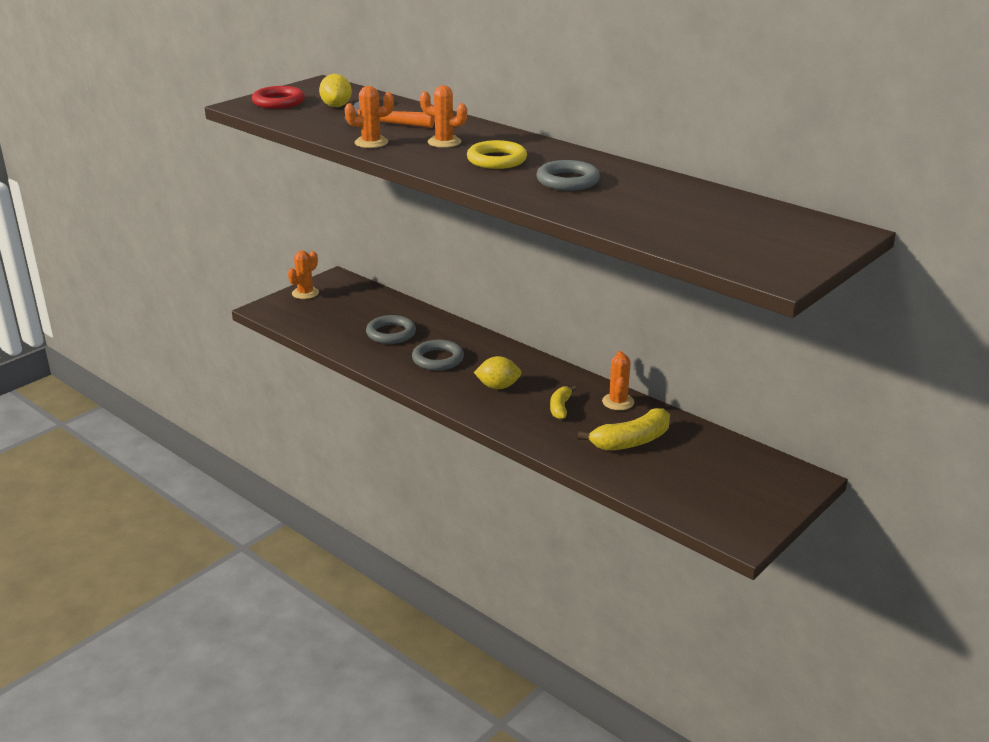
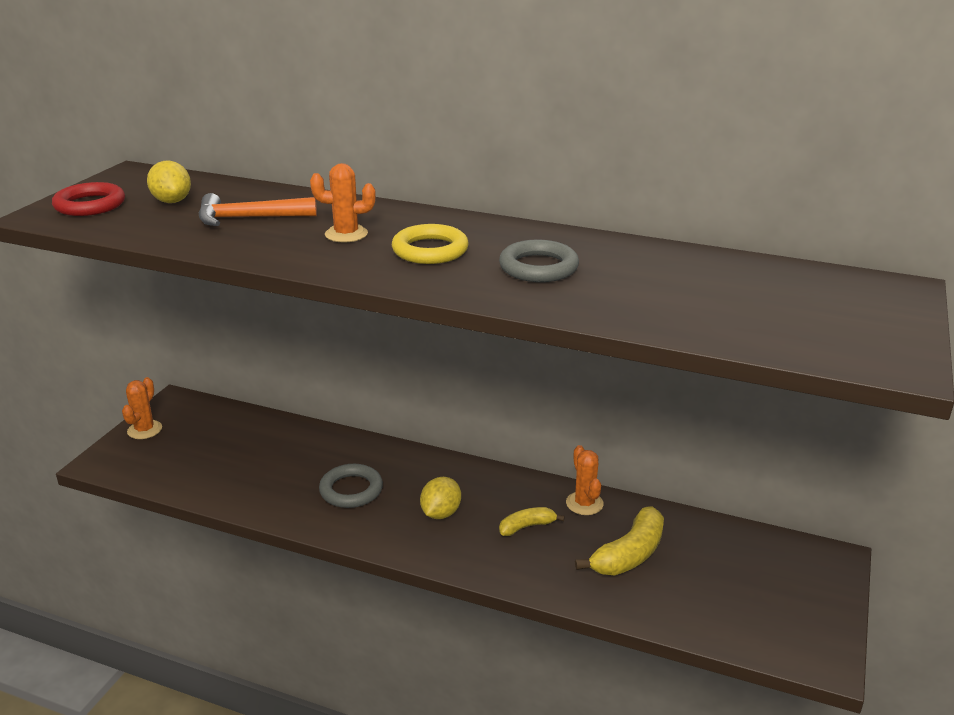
camera: 20 degrees left, 0 degrees up
(371, 142) = (253, 248): orange cactus -> none
(391, 333) = (277, 465): grey ring -> none
(498, 386) = (441, 513): yellow lemon -> yellow lemon turned 45 degrees counterclockwise
(560, 408) = (527, 526): yellow banana -> yellow banana turned 75 degrees clockwise

